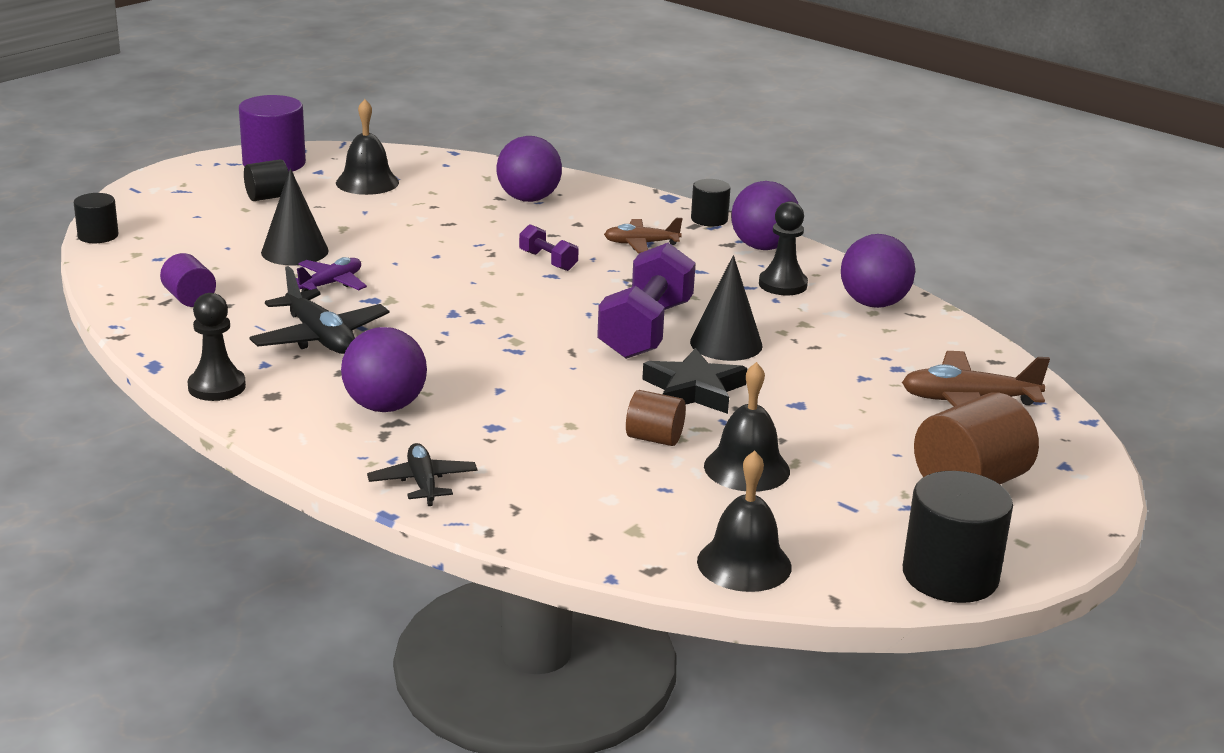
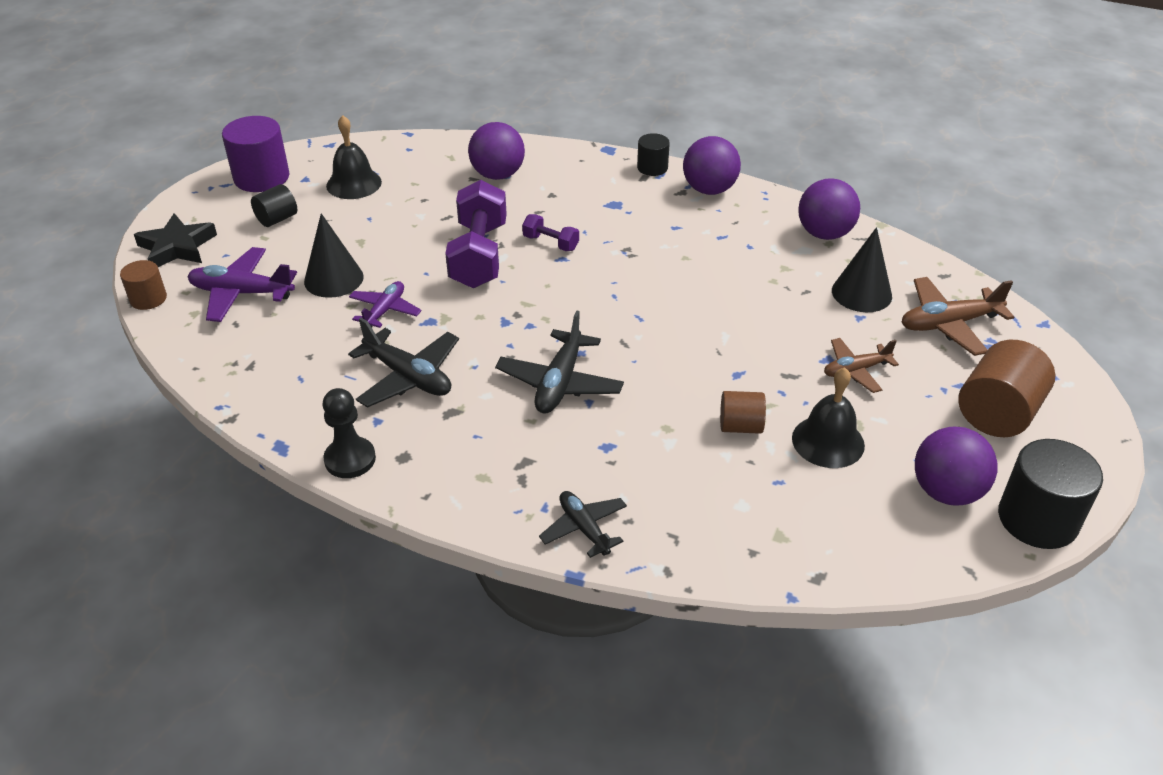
camera: 15 degrees left, 15 degrees up
(98, 236) = (148, 299): black cylinder -> brown cylinder
(189, 299) = (271, 357): purple cylinder -> none
(193, 246) = (241, 293): none -> purple plane
(385, 406) = (506, 446): purple ball -> purple ball (946, 492)
(477, 370) = (559, 383): none -> black plane
(641, 244) = (614, 207): brown plane -> brown plane (855, 370)
(645, 330) = (669, 304): purple dumbbell -> purple dumbbell (479, 255)
(694, 390) = (742, 363): black star -> black star (177, 247)
(726, 343) = (738, 304): black cone -> black cone (861, 293)
(744, 564) = (883, 550): black bell -> none
(782, 285) = (746, 228): black pawn -> none

